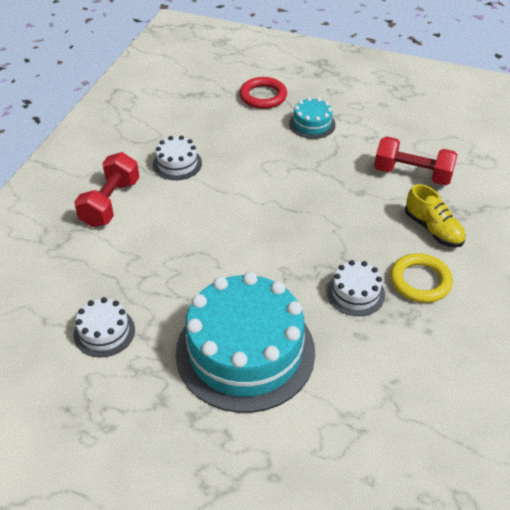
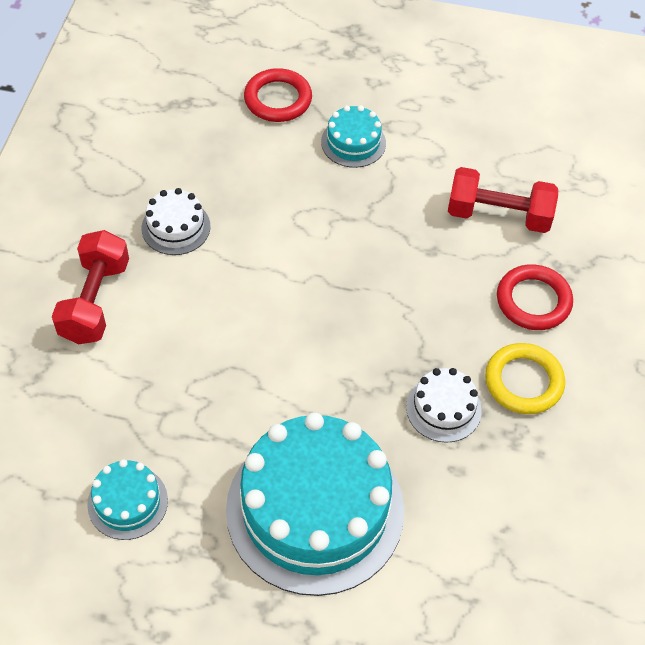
camera: 10 degrees left, 10 degrees up
(104, 332) = (127, 502): white cake -> turquoise cake
(433, 229) = (533, 301): yellow shoe -> red ring

